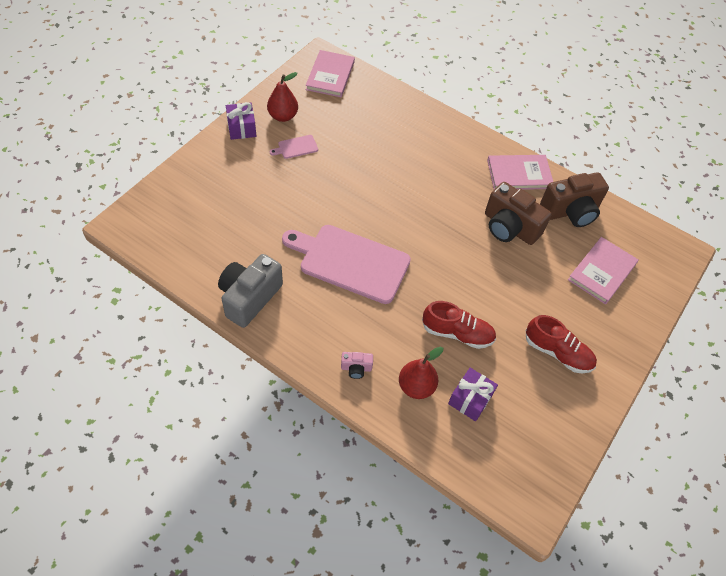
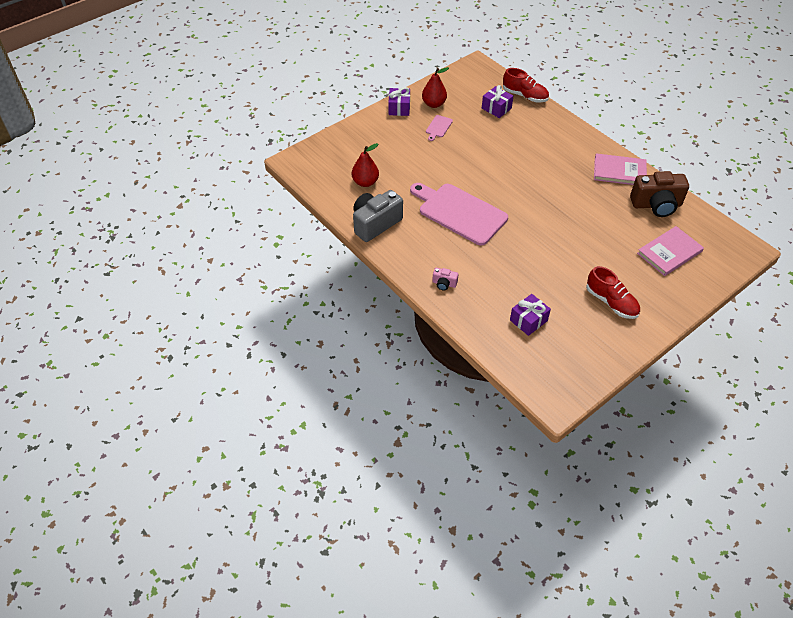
camera: 20 degrees right, 5 degrees down
(296, 147) = (438, 127): pink cutting board -> pink cutting board turned 60 degrees counterclockwise
(330, 75) = (480, 79): pink book -> none
(359, 111) = (496, 108): none -> purple gift
(416, 386) = (487, 304): red pear -> red pear (365, 182)
(457, 333) = (531, 274): red shoe -> red shoe (525, 96)
(509, 227) = (599, 208): brown camera -> none

